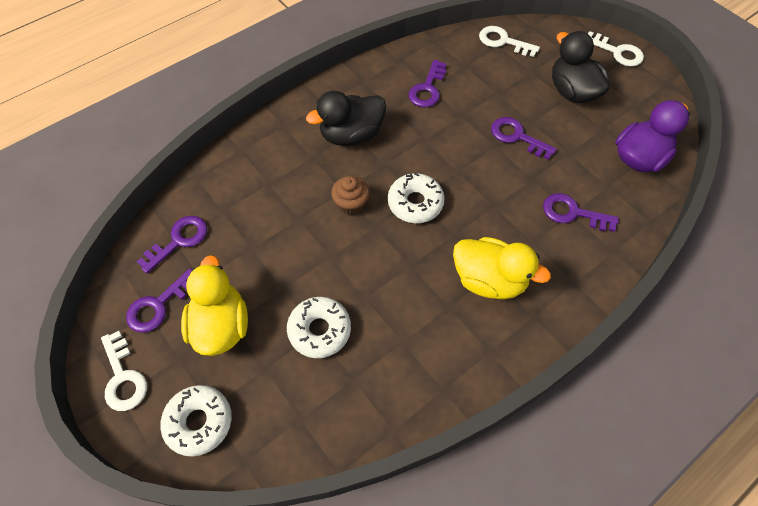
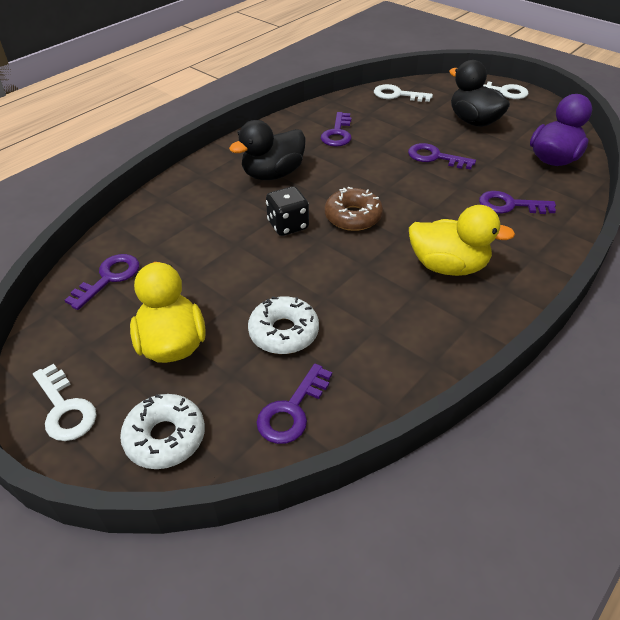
camera: 10 degrees left, 15 degrees down
(158, 305) = (96, 337): purple key -> purple key (292, 411)
(351, 204) = (288, 225): brown cupcake -> black dice
(415, 203) = (353, 217): white donut -> brown donut

